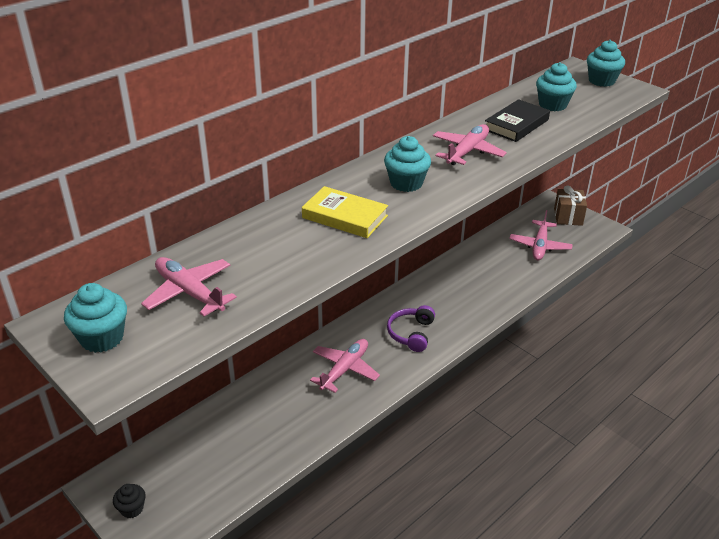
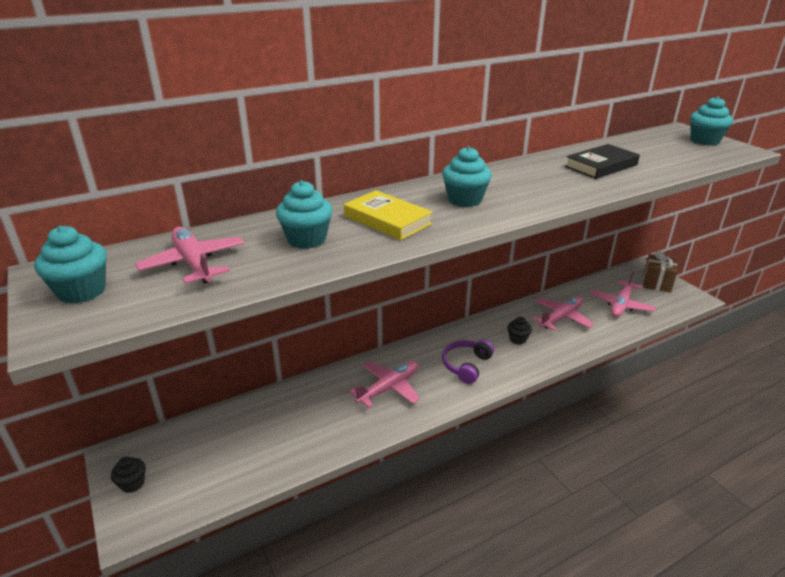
camera: 15 degrees right, 5 degrees down
(452, 298) = (517, 339): none -> black cupcake
(467, 151) = (540, 181): pink plane -> pink plane (561, 318)
(552, 105) = (645, 154): turquoise cupcake -> turquoise cupcake (306, 239)

